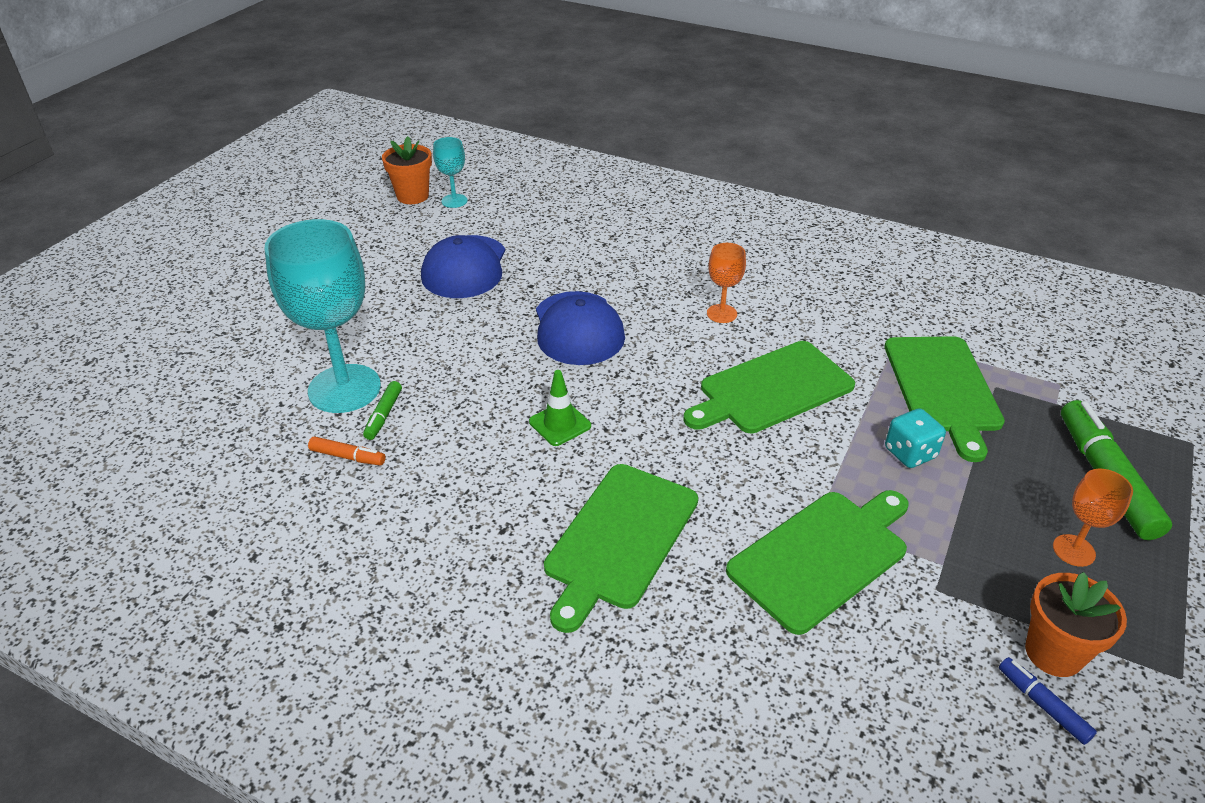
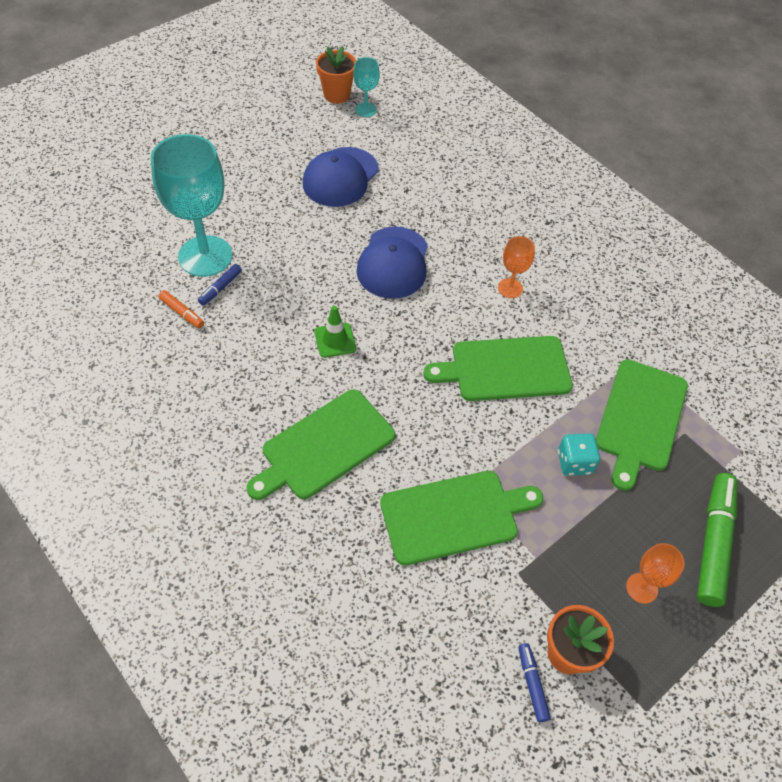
camera: 20 degrees right, 15 degrees up
(384, 415) = (220, 288): green marker -> blue marker

